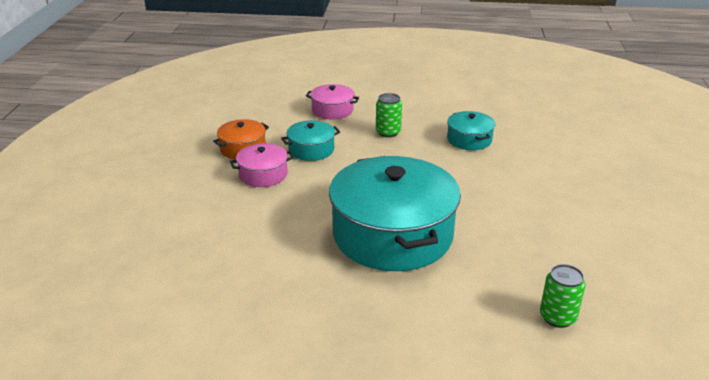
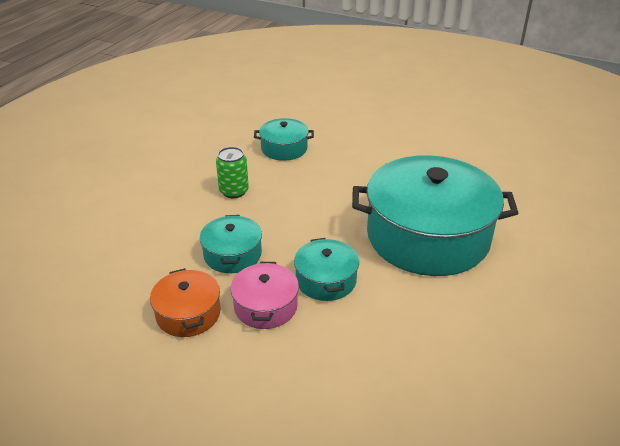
camera: 70 degrees left, 5 degrees up
(304, 193) = (326, 280): none -> turquoise pot
(332, 110) = (150, 218): pink pot -> none
(557, 317) = (559, 185): green can -> none

